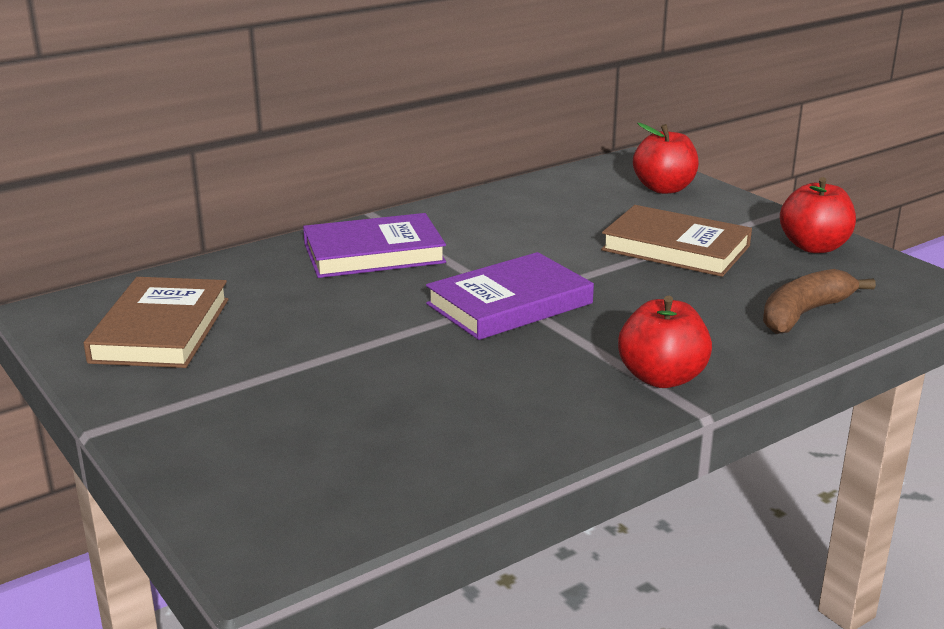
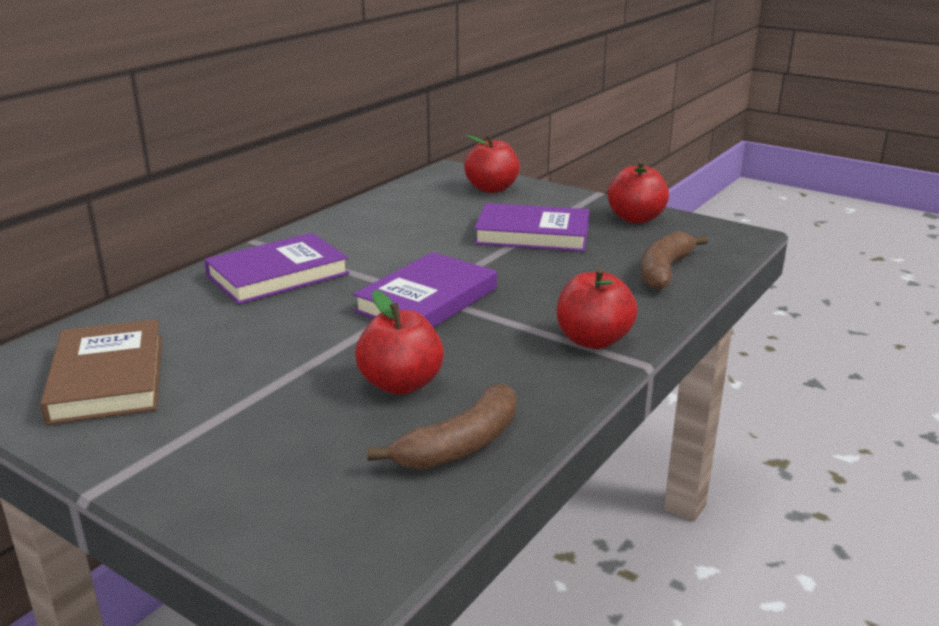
camera: 20 degrees left, 0 degrees up
(426, 386) = (401, 384): none -> red apple
(447, 458) = (460, 445): none -> brown banana
(675, 248) = (532, 234): brown book -> purple book

